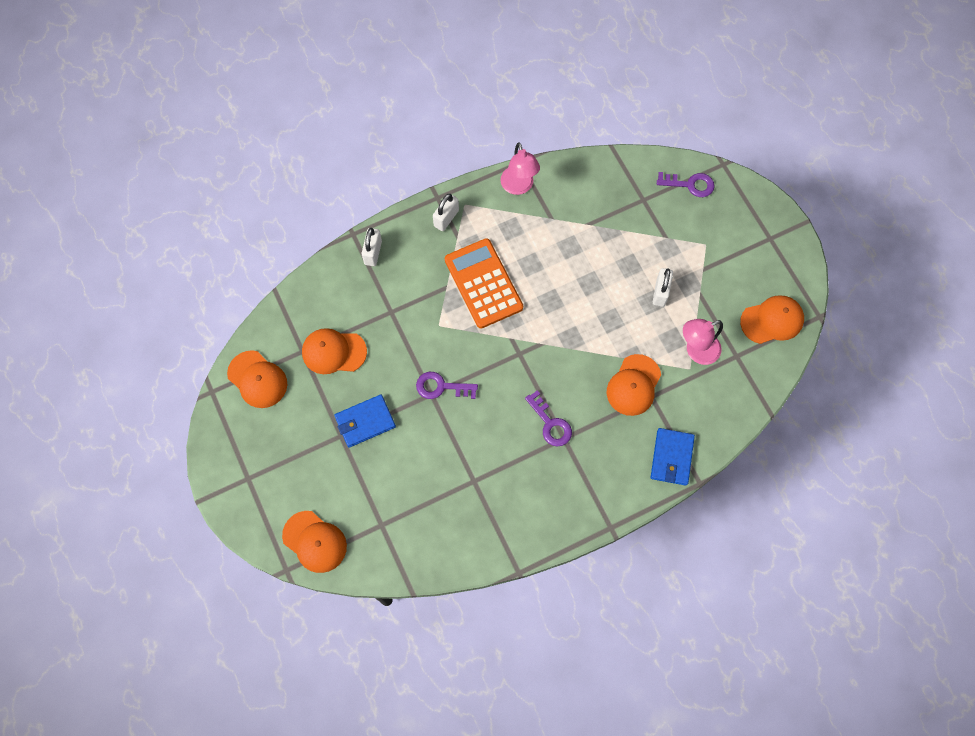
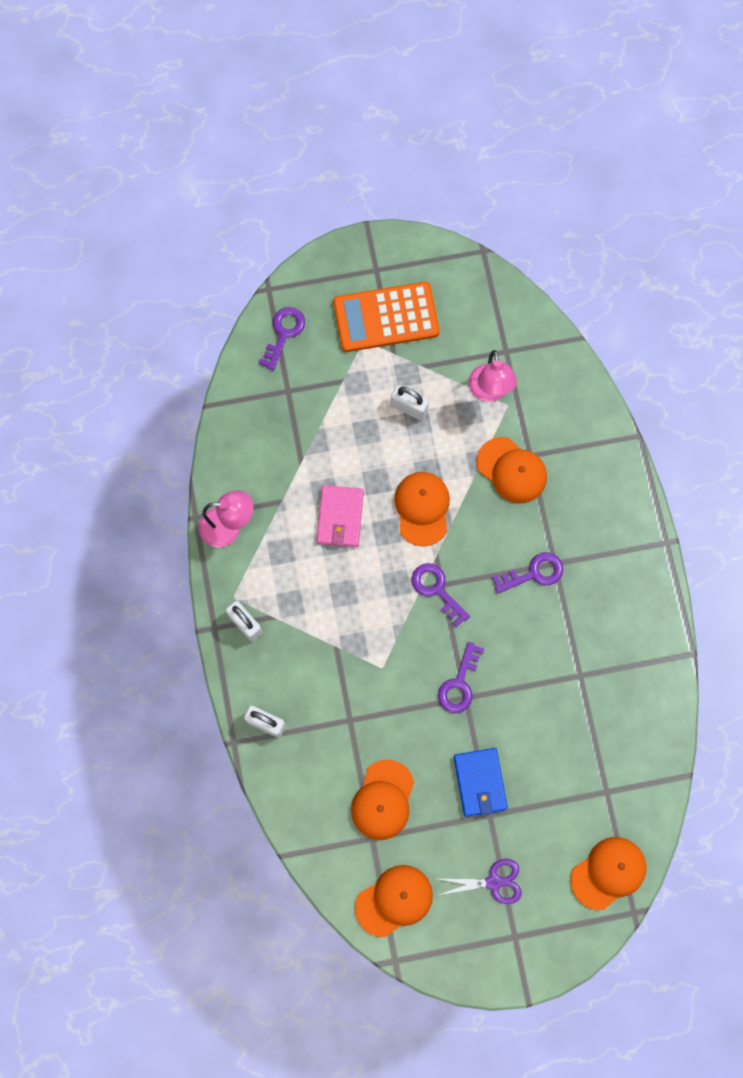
camera: 75 degrees left, 5 degrees up
(288, 451) = (493, 882): none -> purple scissors
(483, 283) = (343, 602): orange calculator -> orange calculator (386, 317)
(514, 351) = (436, 590): none -> purple key
(552, 264) = (340, 517): none -> pink wallet
(672, 457) = (604, 455): blue wallet -> none
(772, 320) = (474, 301): orange cap -> orange cap (422, 508)

